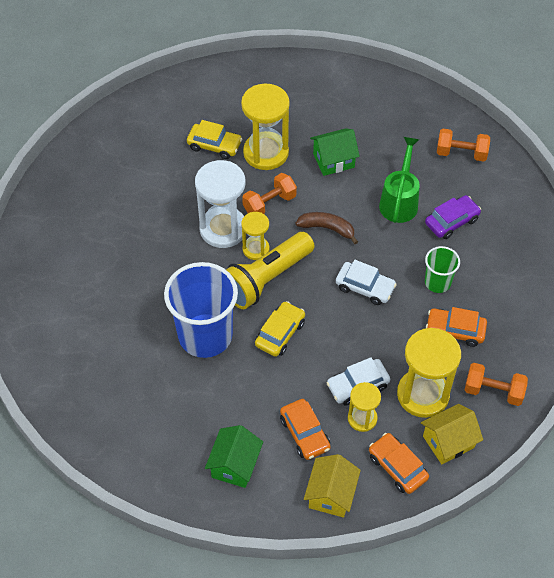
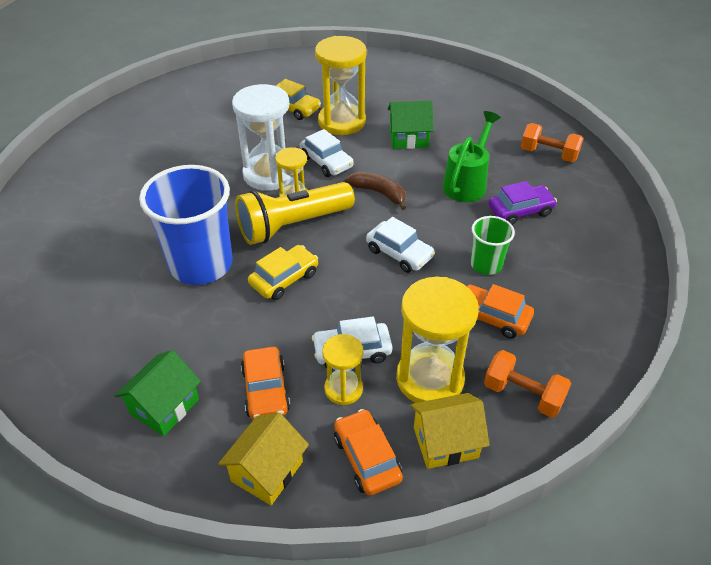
camera: 15 degrees right, 10 degrees down
(269, 204) = (326, 162): orange dumbbell -> white car

